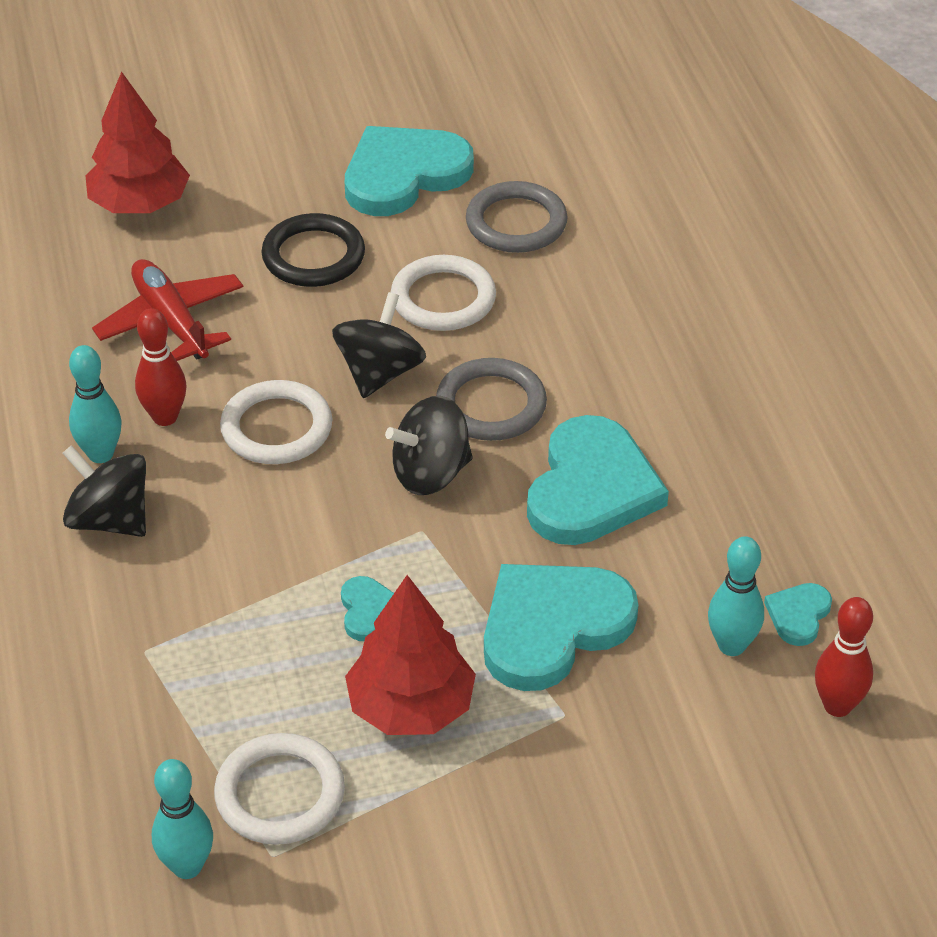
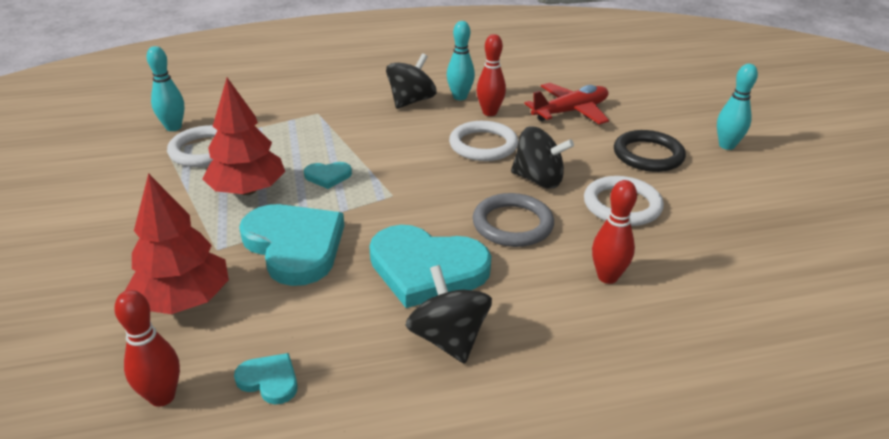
camera: 90 degrees right, 10 degrees down
(139, 204) = (671, 100): red tree -> red tree (184, 300)
(403, 175) = (756, 189): turquoise heart -> none
(431, 473) = (443, 199): black spinning top -> black spinning top (448, 339)
(516, 223) = (726, 240): grey ring -> none
(593, 330) = (607, 277): none -> red bowling pin
(731, 645) = (249, 335): turquoise bowling pin -> turquoise bowling pin (726, 146)

